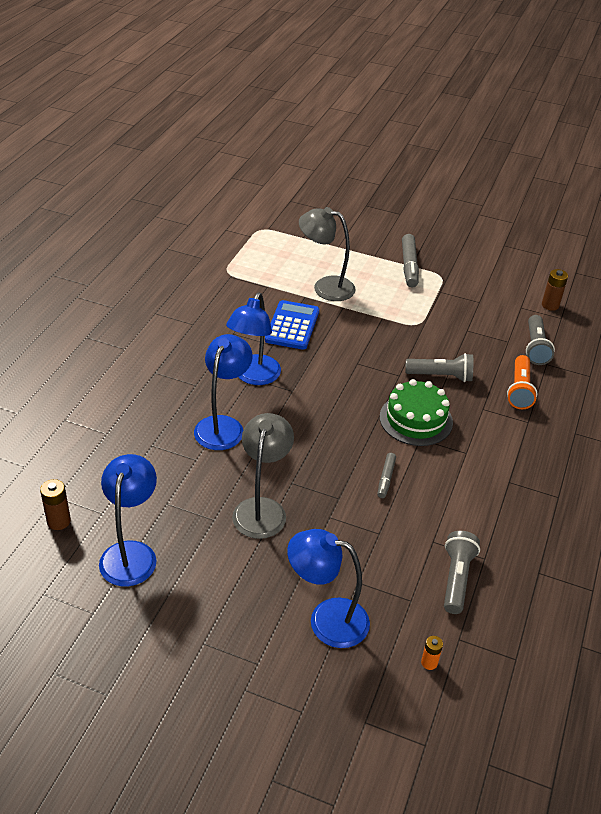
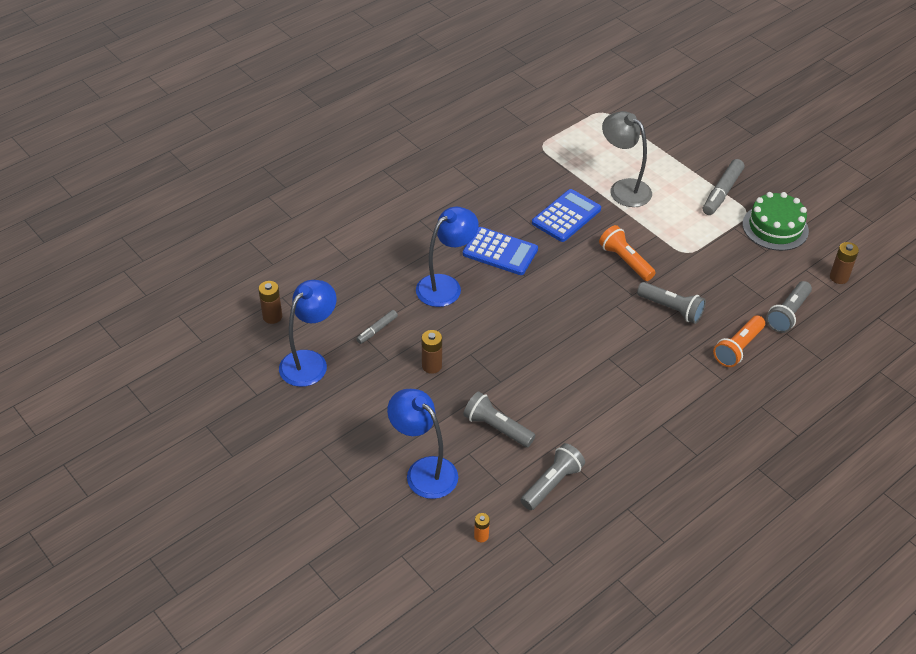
camera: 30 degrees right, 5 degrees up
(254, 377) = (500, 252): blue lamp -> blue calculator
(262, 509) = (431, 366): grey lamp -> brown battery
(367, 545) = (496, 428): none -> grey flashlight
(371, 348) = (625, 261): none -> orange flashlight
(386, 478) = (552, 380): grey marker -> grey marker (377, 330)
(416, 419) = (617, 340): green cake -> green cake (775, 227)

